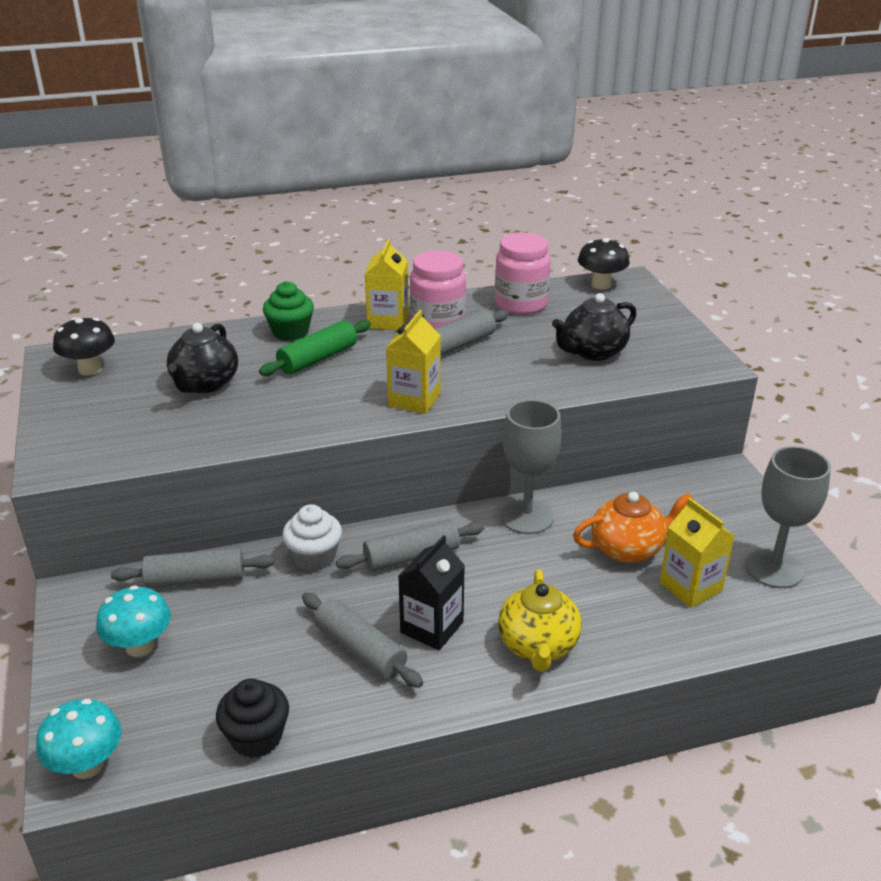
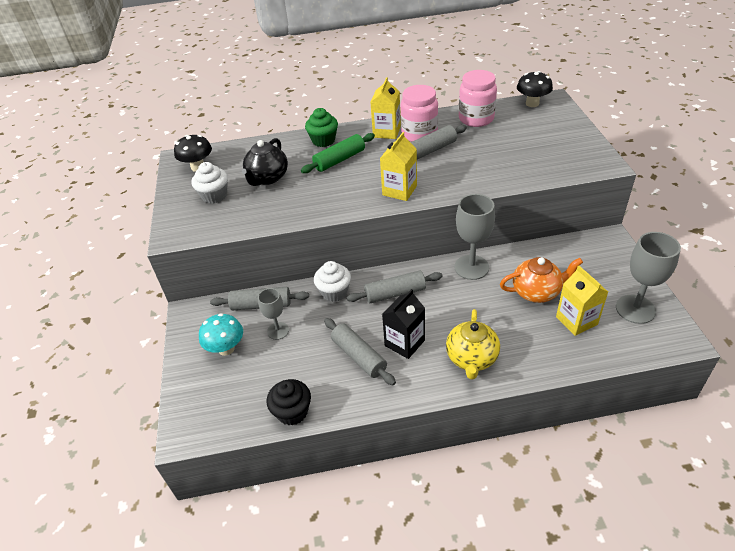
camera: 10 degrees right, 10 degrees up
(87, 765) = (192, 425): turquoise mushroom -> none
(119, 409) = (214, 196): none -> white cupcake
(225, 617) = (278, 331): none -> grey goblet
(593, 352) = (522, 155): black teapot -> none

